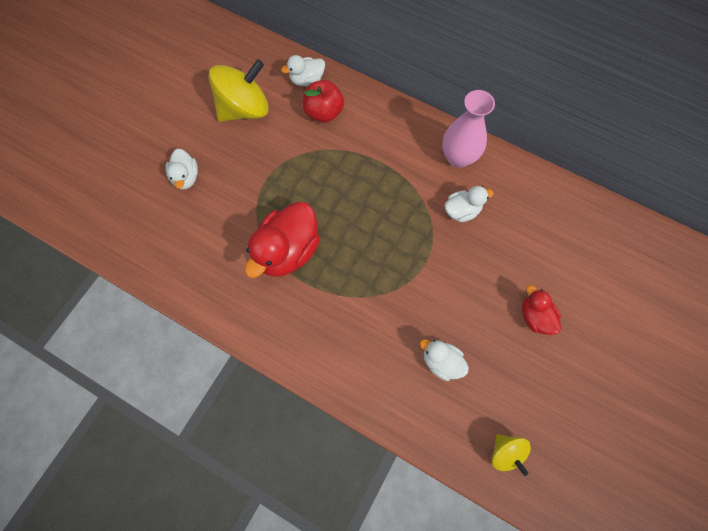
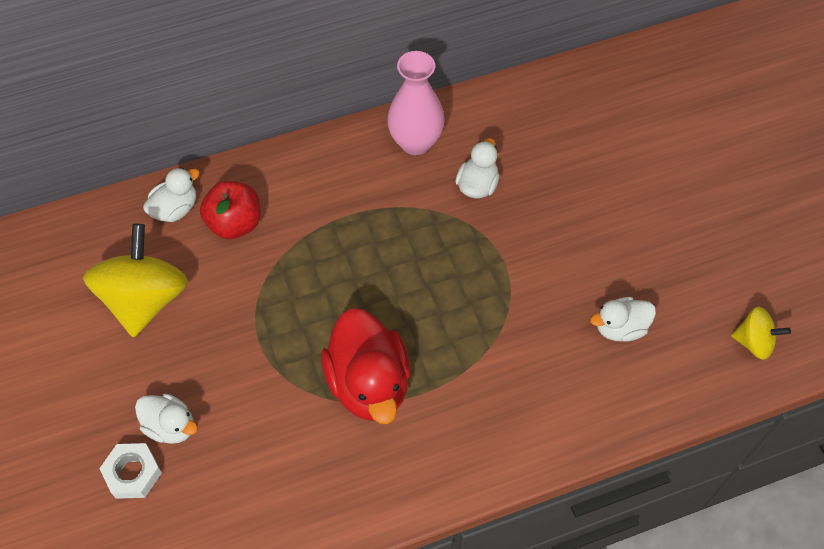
camera: 50 degrees left, 10 degrees down
(148, 181) = (133, 473): none -> white nut
(307, 80) = (175, 209): white duck -> white duck turned 150 degrees counterclockwise
(535, 316) = (642, 211): red duck -> none

